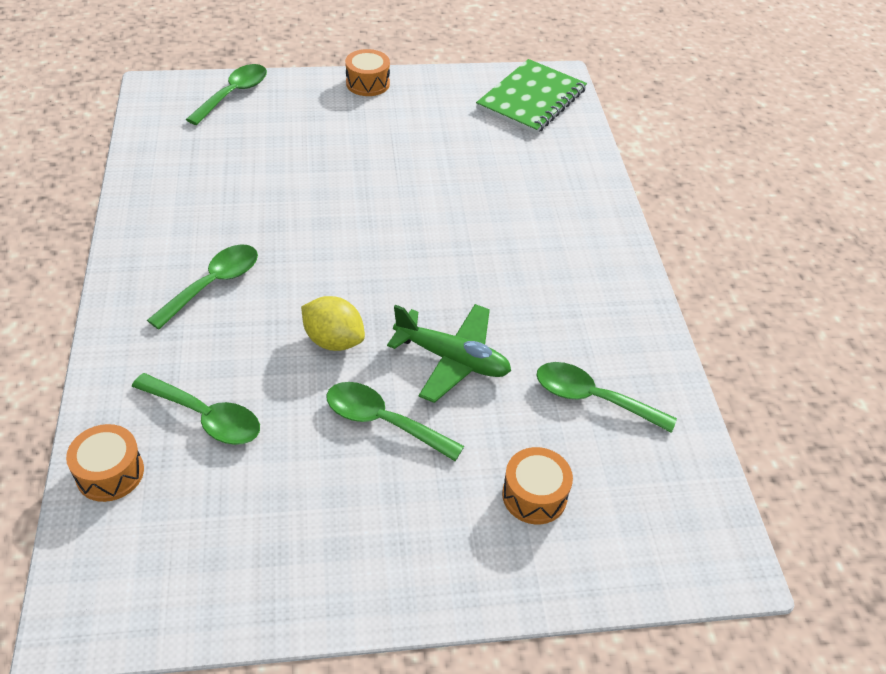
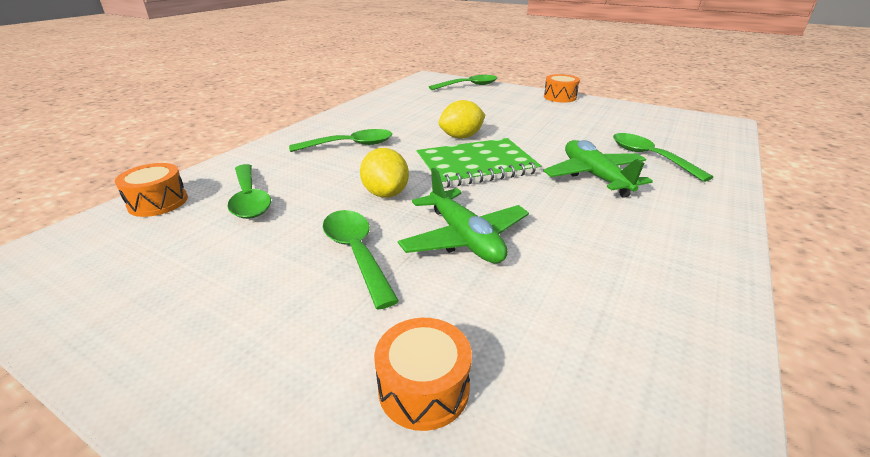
camera: 40 degrees right, 15 degrees down
(324, 214) = (461, 137): none -> yellow lemon
(498, 225) = (594, 176): none -> green plane
(531, 99) = (688, 126): green notebook -> green notebook (476, 165)
(593, 398) = (586, 330): green spoon -> green spoon (650, 157)

